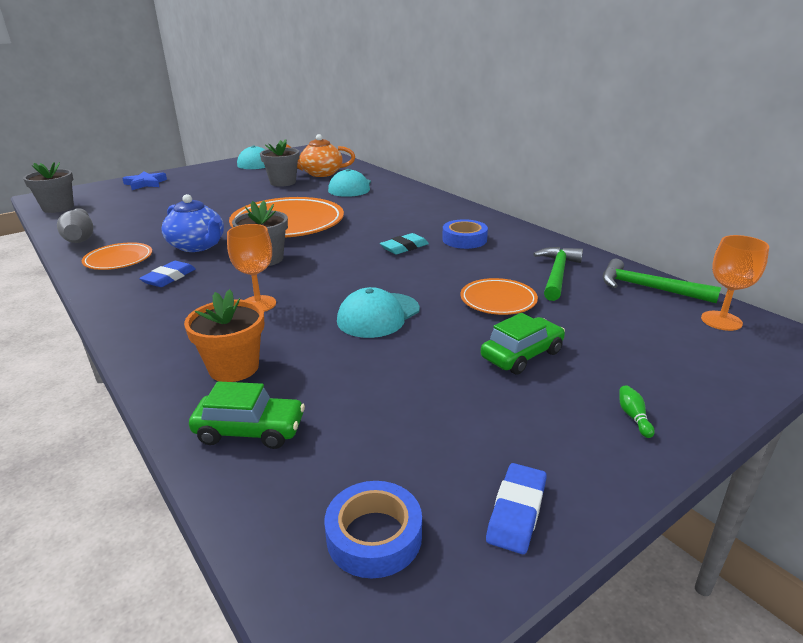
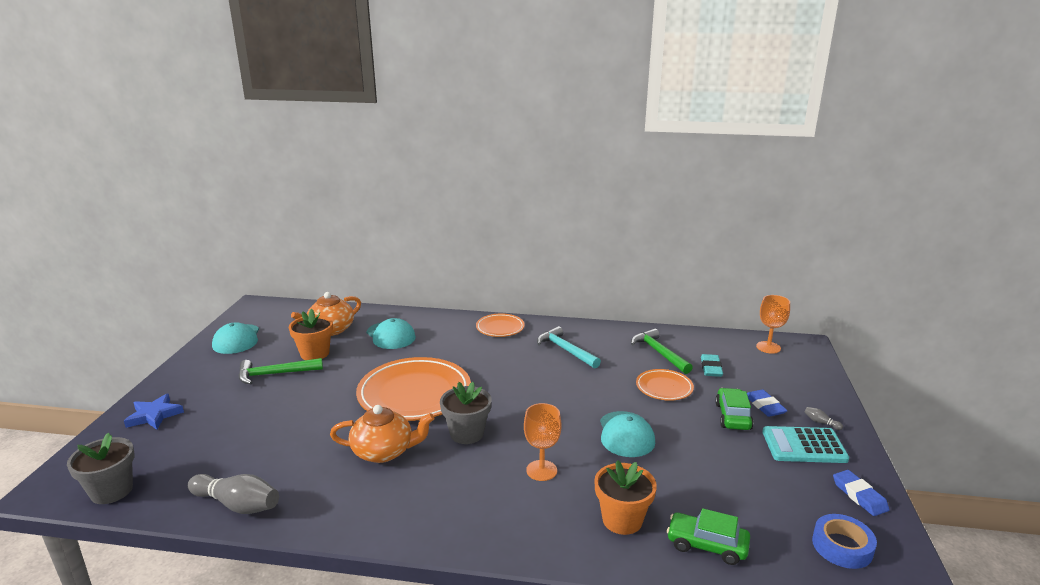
camera: 45 degrees left, 5 degrees down
(118, 260) = (341, 502): orange plate -> orange plate (500, 328)
(169, 277) = (427, 490): blue eraser -> blue eraser (764, 406)
(198, 246) = (384, 451): blue teapot -> orange teapot
(250, 430) = (707, 545): green car -> green car turned 120 degrees counterclockwise
(283, 182) = (315, 353): grey flower pot -> orange flower pot
(404, 247) = (541, 374): turquoise eraser -> turquoise eraser (711, 368)
(464, 239) = (566, 350): blue tape -> turquoise hammer
(553, 423) = (804, 446): none -> turquoise calculator
(633, 417) = (821, 422): green bowling pin -> grey bowling pin
(648, 288) = (712, 341): green hammer -> green hammer (275, 374)

